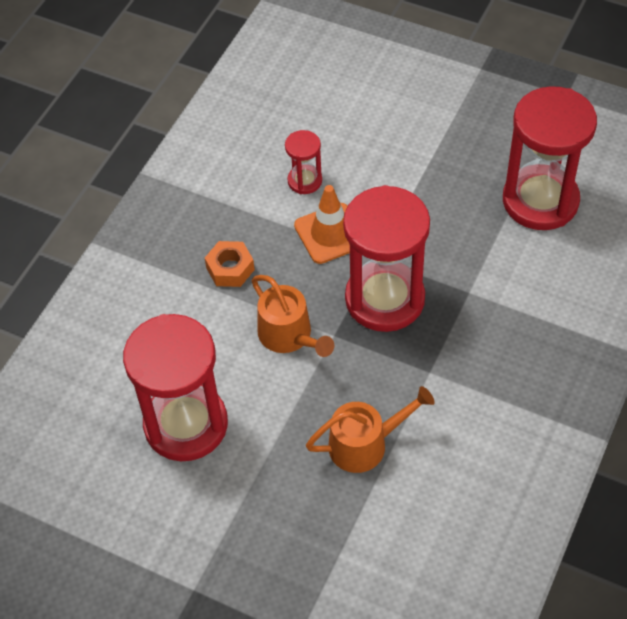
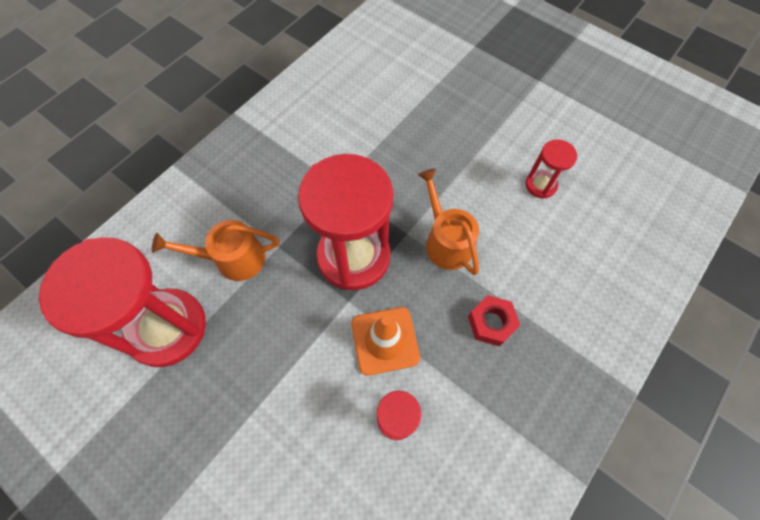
camera: 170 degrees left, 10 degrees up
(186, 424) = (540, 185): red hourglass -> red hourglass, size x0.46
(230, 269) = (491, 323): orange nut -> red nut
(365, 444) = (404, 143): orange watering can -> orange watering can (233, 259)

